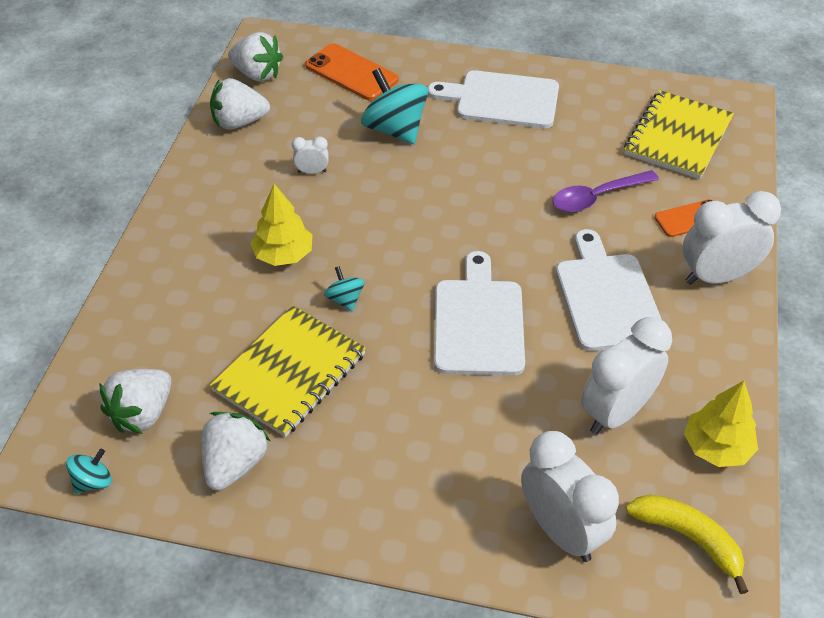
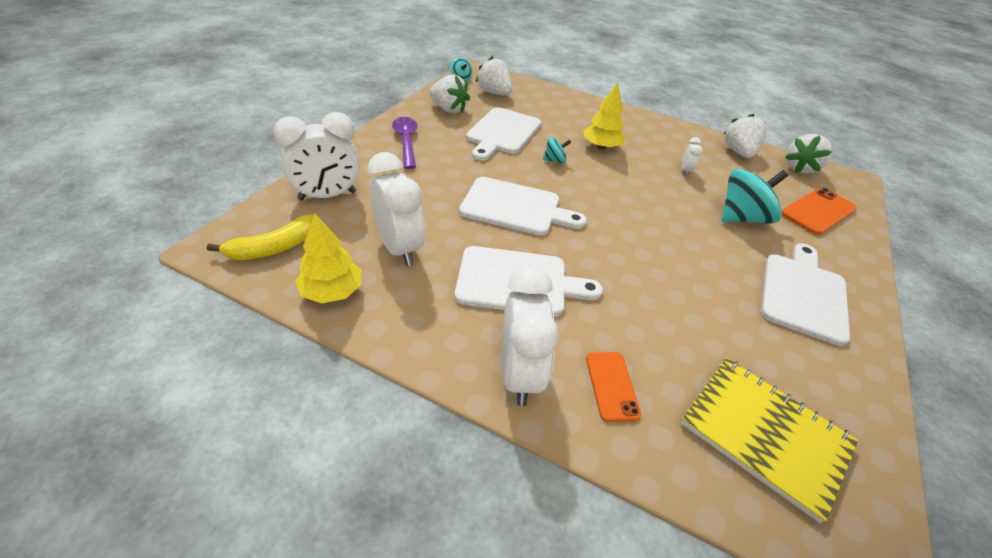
camera: 100 degrees right, 5 degrees down
(289, 372) = (502, 133): yellow notebook -> white cutting board
(597, 197) = (651, 318): purple spoon -> purple spoon (406, 142)

